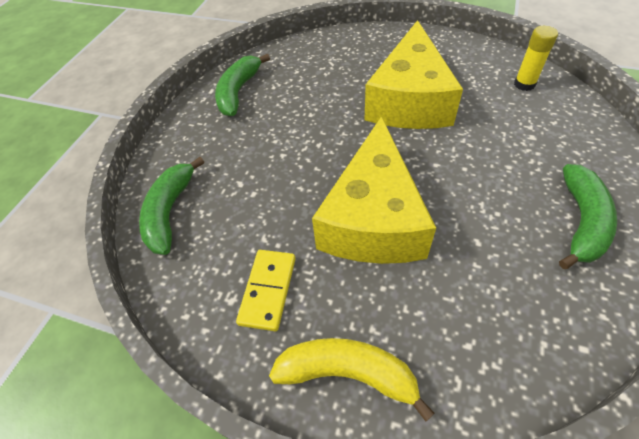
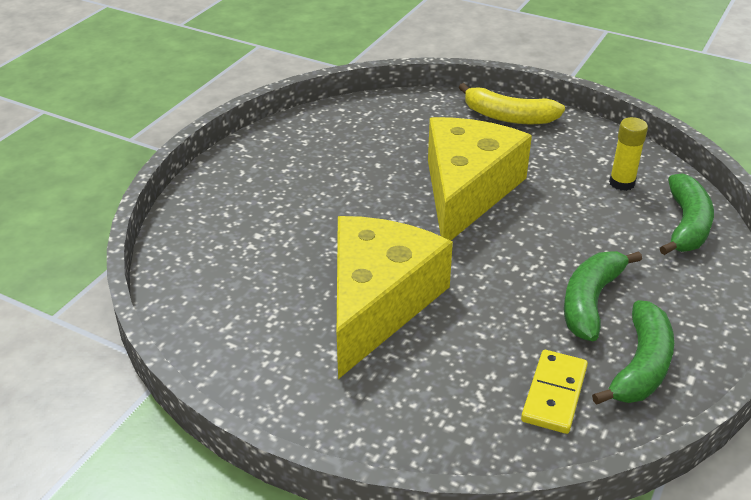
camera: 175 degrees left, 15 degrees down
(268, 290) = (570, 159): yellow domino -> yellow domino (554, 394)
(524, 84) = (209, 298): yellow glue stick -> yellow glue stick (622, 183)
(581, 222) = (278, 164): green banana -> green banana (590, 302)

